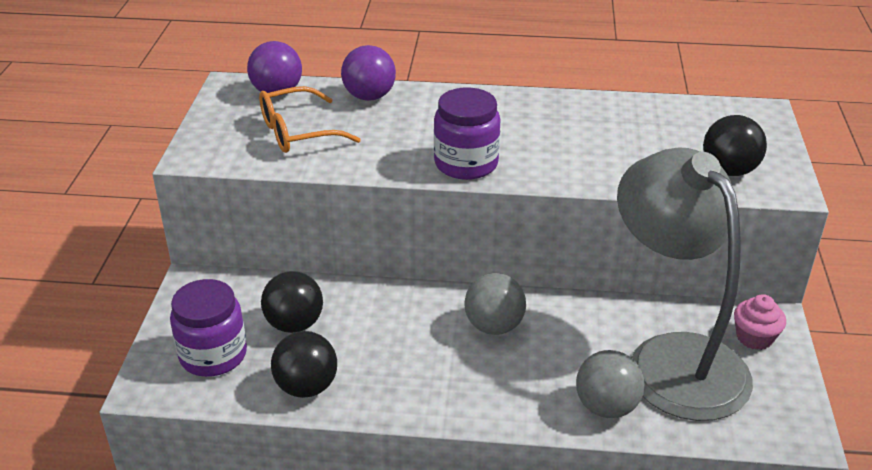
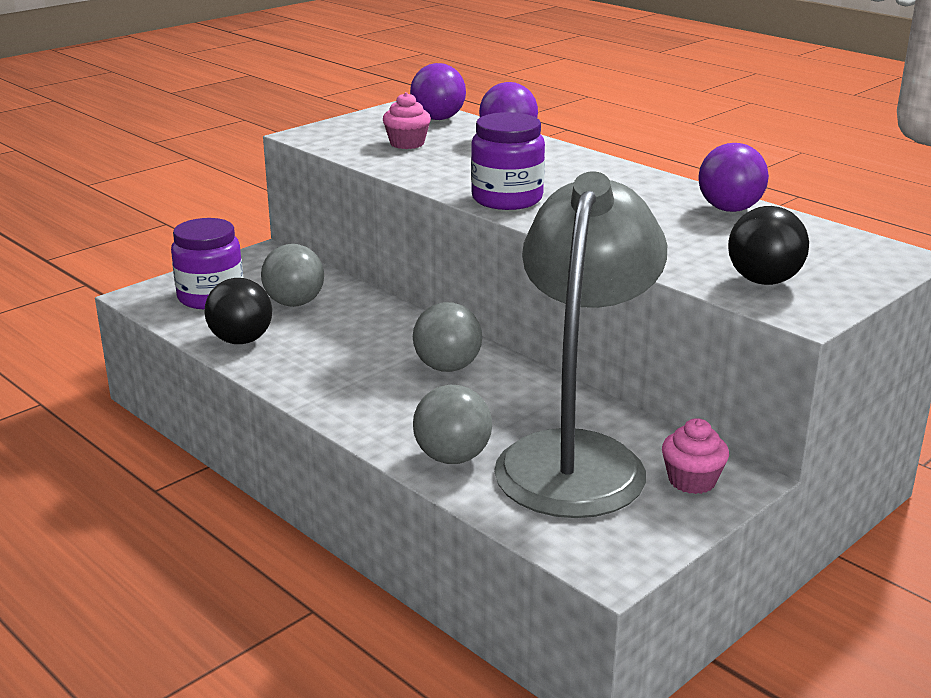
camera: 40 degrees right, 10 degrees down
(294, 324) = (294, 303): black ball -> grey ball
(297, 132) = (407, 143): orange glasses -> pink cupcake
(616, 109) = (729, 209): none -> purple ball

